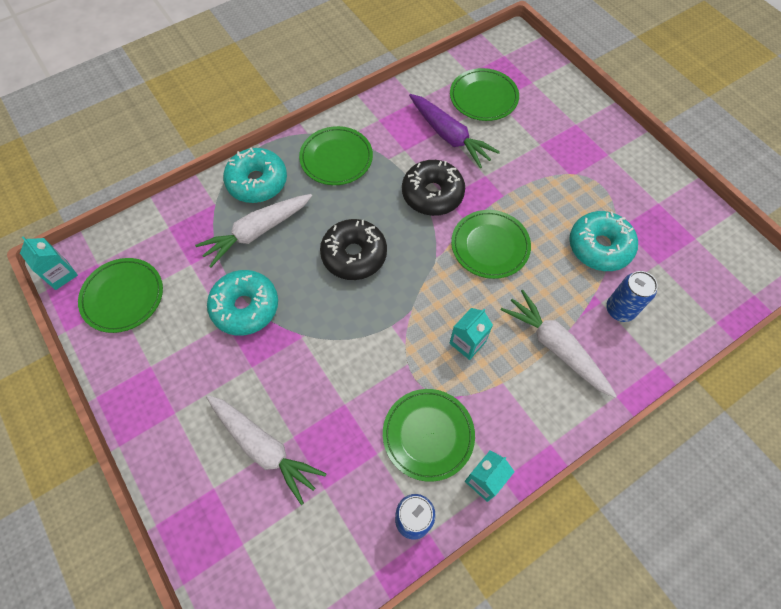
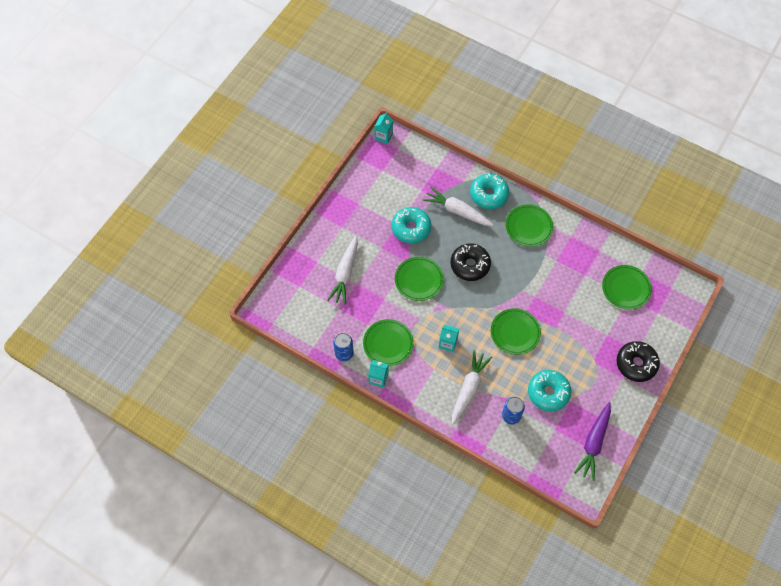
camera: 65 degrees right, 0 degrees up
(123, 296) = (387, 170): green plate -> green plate (419, 280)
(432, 194) = (533, 288): black donut -> black donut (636, 364)
(449, 136) = (582, 280): purple carrot -> purple carrot (594, 443)

